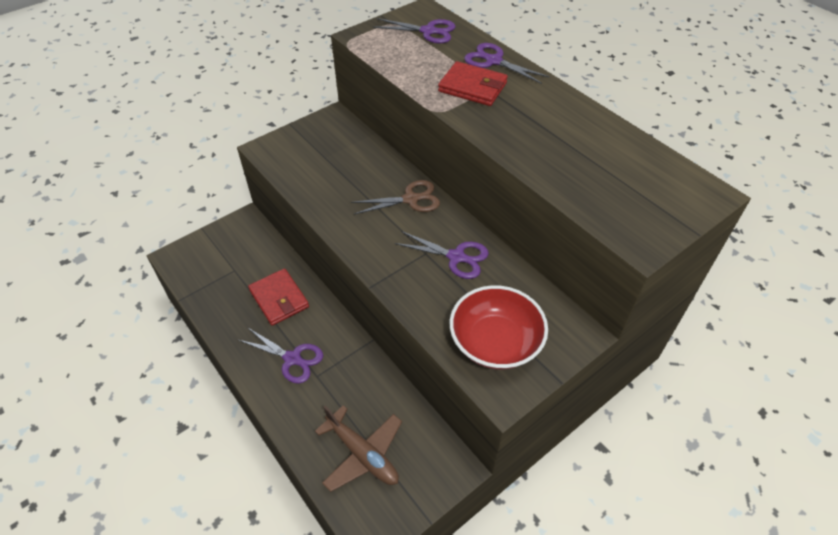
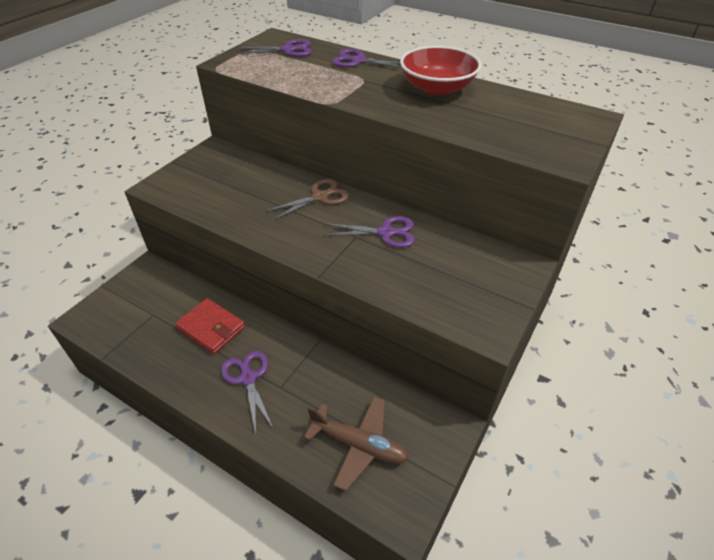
camera: 20 degrees left, 5 degrees down
(292, 358) = (248, 378): purple scissors -> purple scissors turned 120 degrees counterclockwise
(472, 87) = (351, 81): red wallet -> none
(495, 342) = (458, 291): red bowl -> red bowl (437, 88)

